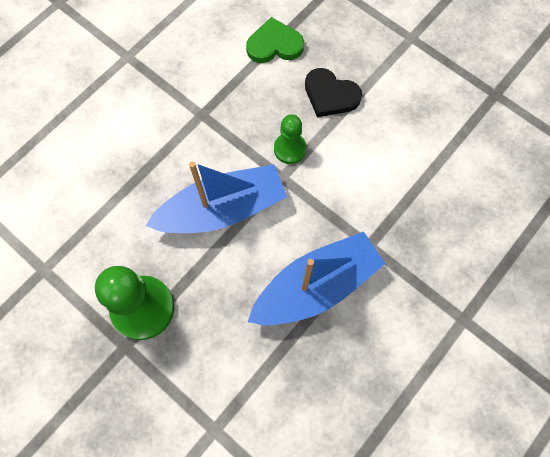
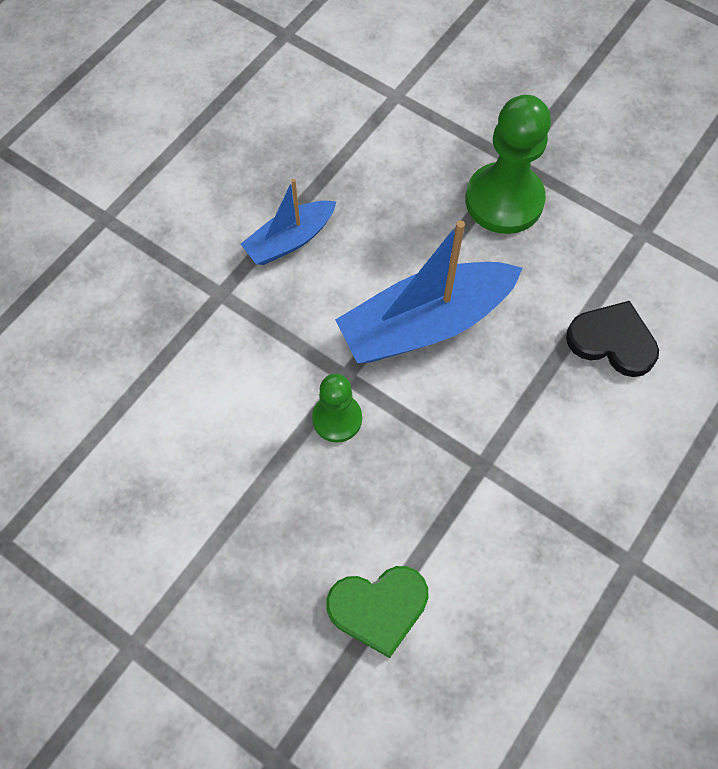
camera: 175 degrees right, 5 degrees down
(316, 286) = (289, 240): blue boat -> blue boat, size x0.57
(330, 95) = (277, 516): black heart -> black heart (612, 341)

